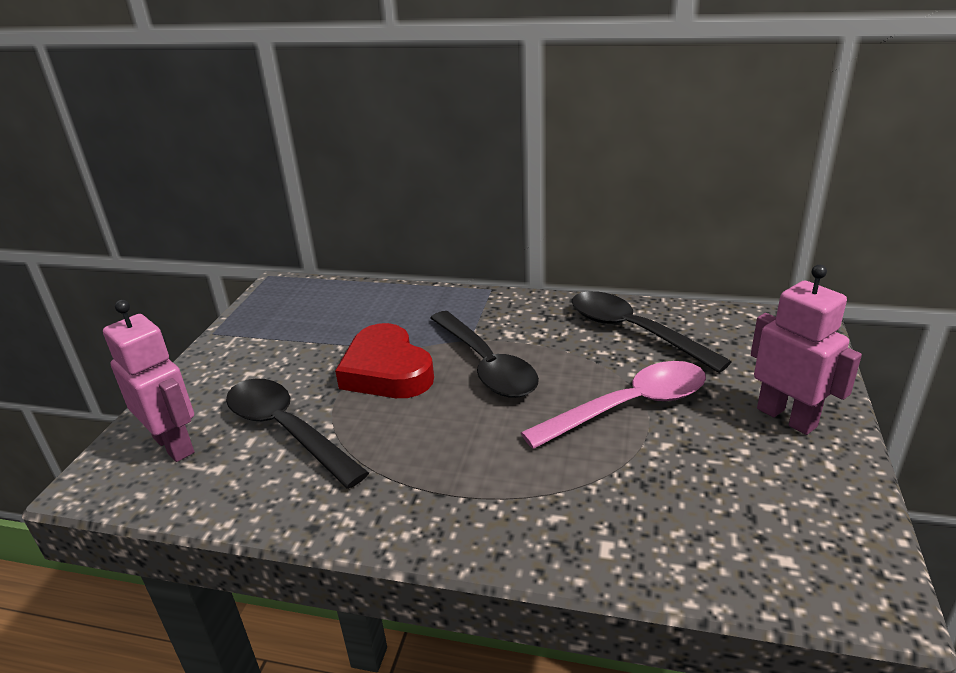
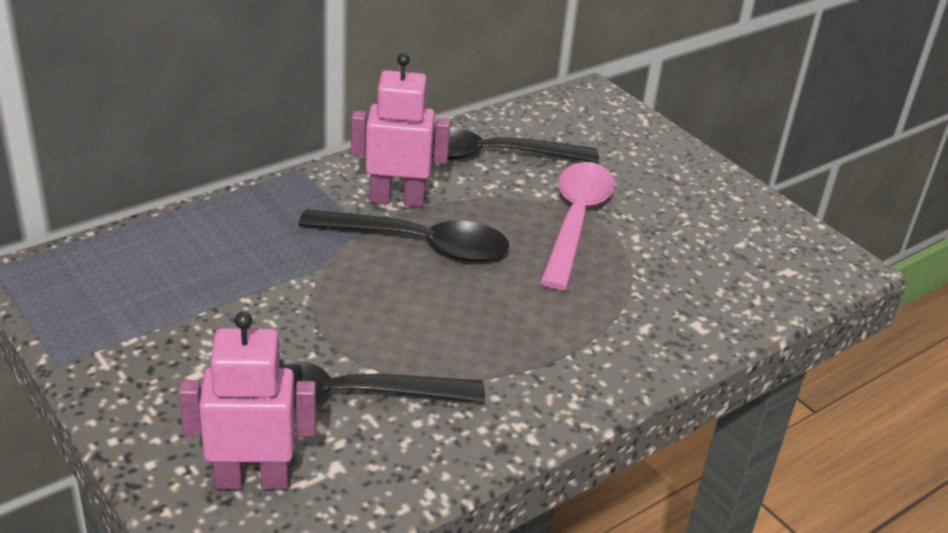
camera: 55 degrees left, 5 degrees up
(386, 371) = (338, 296): red heart -> none
(787, 417) = (676, 176): pink robot -> pink robot (397, 199)

